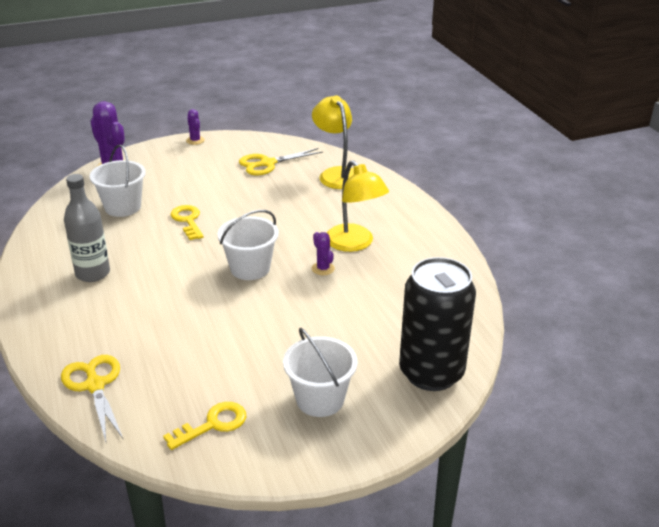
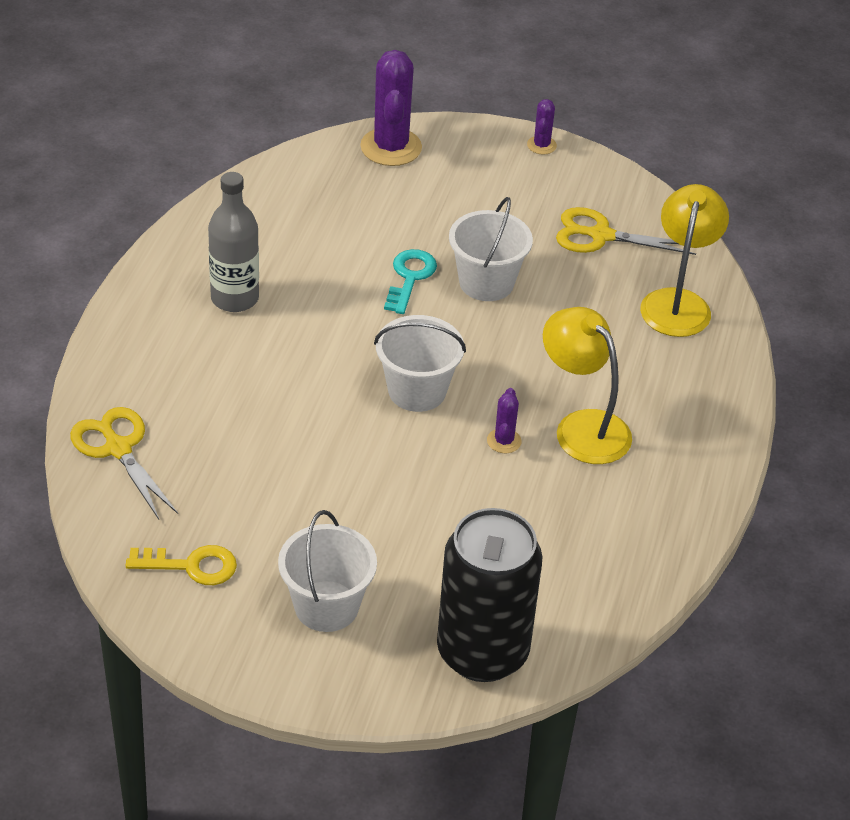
camera: 35 degrees right, 10 degrees up
(95, 385) = (118, 448): yellow scissors -> yellow scissors turned 45 degrees counterclockwise
(122, 207) = (351, 214): white bucket -> white bucket (486, 282)
(188, 220) = (410, 277): yellow key -> turquoise key
(354, 244) = (582, 427): yellow lamp -> yellow lamp turned 135 degrees clockwise

